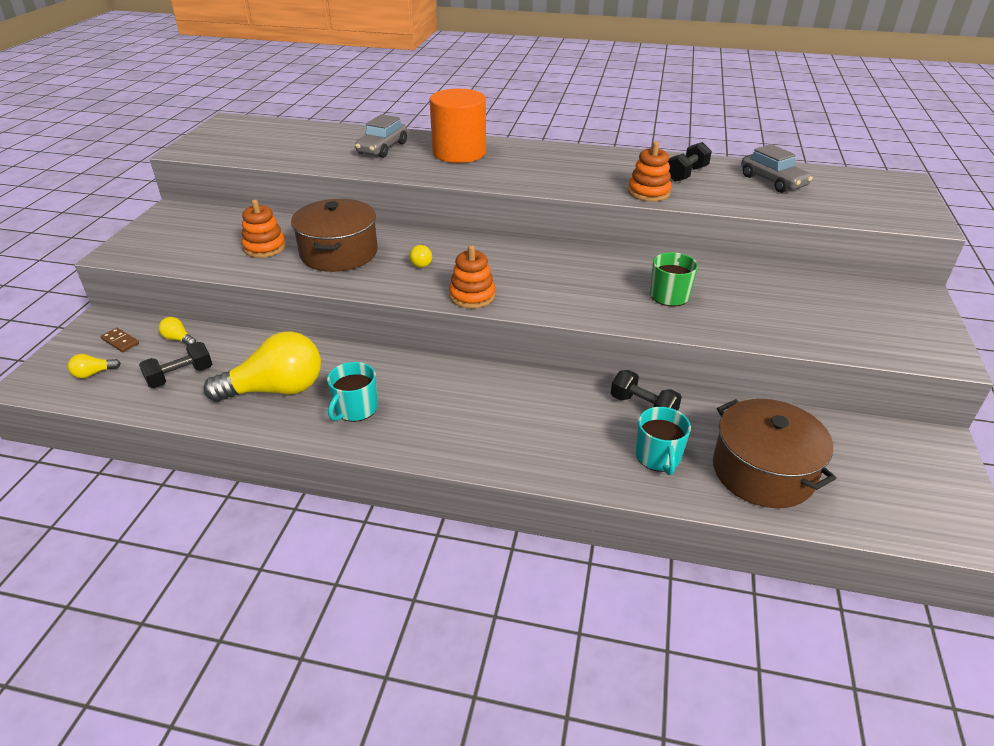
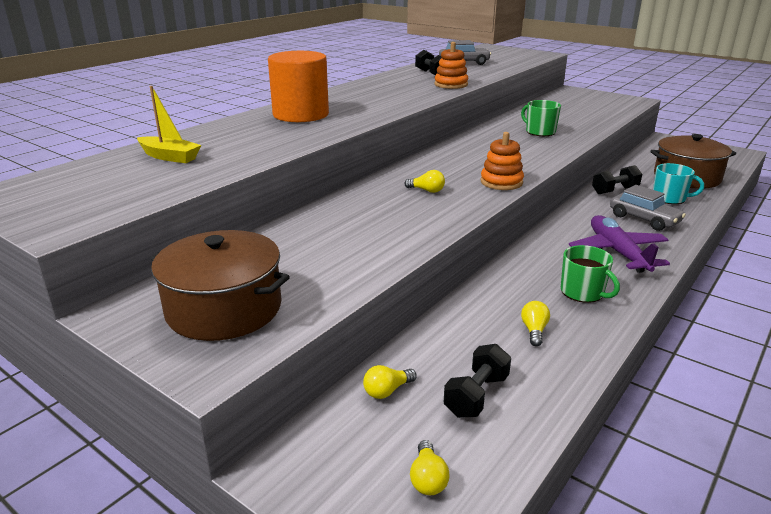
camera: 65 degrees left, 10 degrees down
(120, 341) = (355, 447): brown domino -> none
(180, 376) = (476, 395): black dumbbell -> black dumbbell turned 45 degrees clockwise
(264, 247) = (316, 257): orange stacking toy -> none
(276, 390) = (534, 330): yellow light bulb -> yellow light bulb, size x0.40
(319, 140) = (169, 157): none -> yellow boat
(339, 253) = (371, 221): brown pot -> brown pot (224, 308)
(355, 409) = (583, 292): turquoise mug -> green mug
(382, 148) = (242, 136): grey car -> grey car (644, 219)
(457, 423) = (617, 252): none -> purple plane

